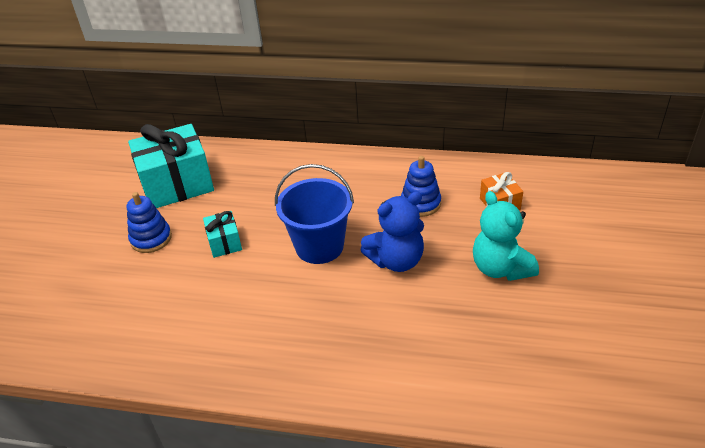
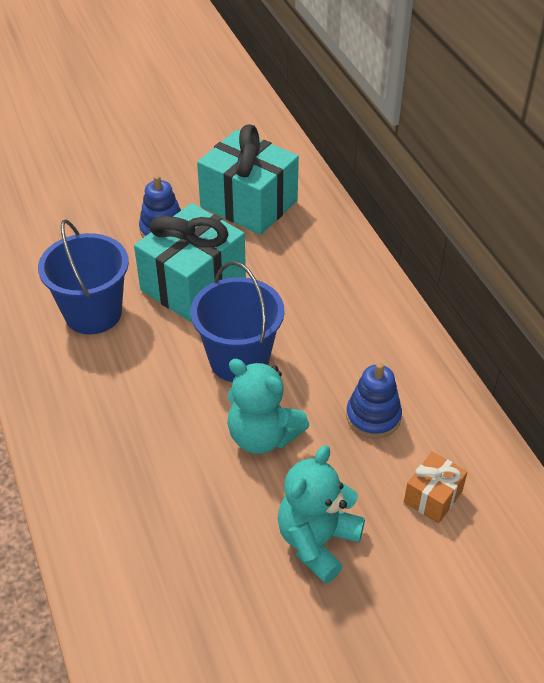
camera: 55 degrees right, 5 degrees up
(196, 311) = (93, 313): none -> blue bucket
(224, 243) = (193, 284): turquoise gift -> turquoise gift, size x2.09
(396, 260) = (263, 436): blue teddy bear -> turquoise teddy bear

